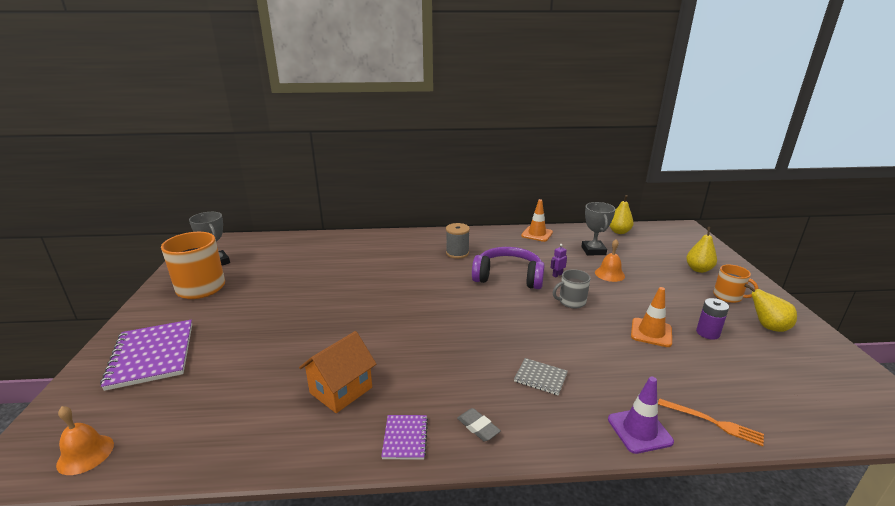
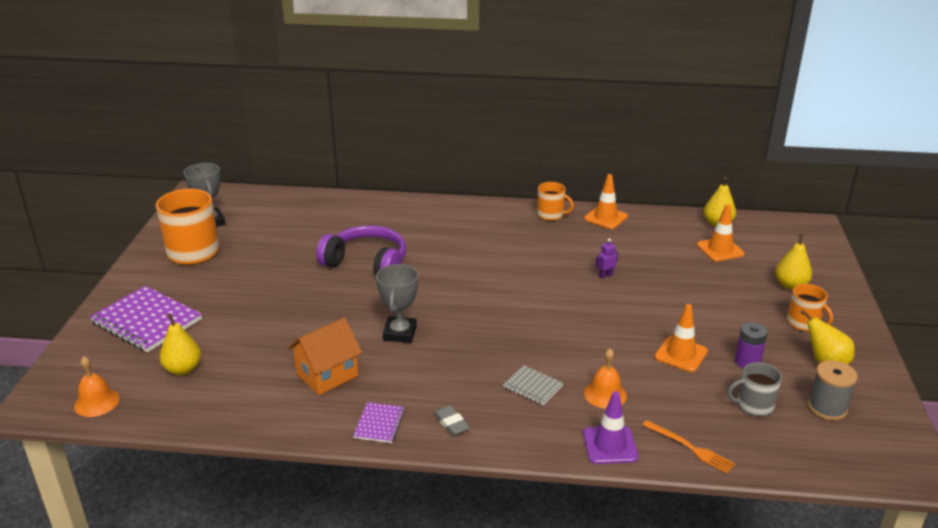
camera: 10 degrees right, 5 degrees up
(152, 355) = (147, 321): purple notebook -> purple notebook turned 45 degrees counterclockwise
(189, 402) = (183, 369): none -> yellow pear
(457, 253) = (494, 235): grey spool -> grey spool (827, 408)
(495, 235) = (551, 215): none -> orange mug
(508, 277) = (544, 272): purple headphones -> purple headphones (367, 263)
(571, 302) = (606, 310): grey mug -> grey mug (753, 405)
(593, 251) = (668, 247): grey trophy -> grey trophy (400, 333)
(609, 274) = (672, 280): orange bell -> orange bell (605, 394)
(631, 249) = (720, 250): none -> orange traffic cone

